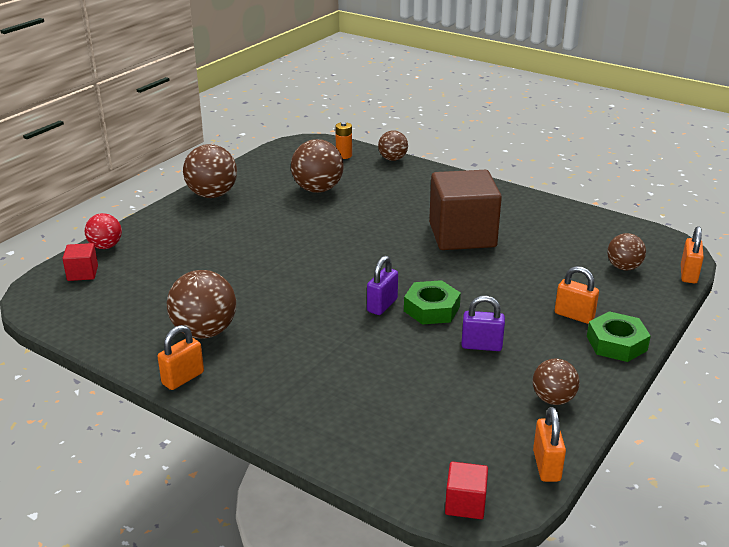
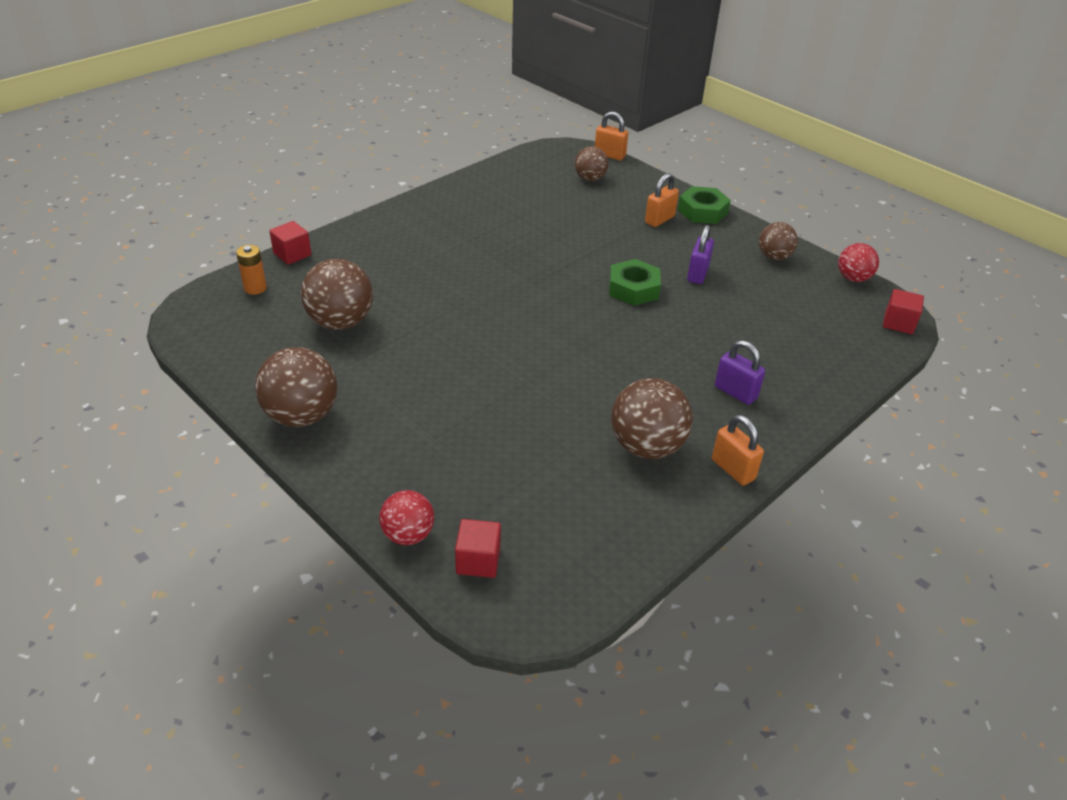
camera: 80 degrees left, 10 degrees up
(382, 305) = (620, 316): purple padlock -> purple padlock (735, 392)
(392, 159) = (292, 254): brown ball -> red cube
(462, 235) = (500, 244): brown cube -> none
(546, 466) = (853, 278): orange padlock -> red ball

